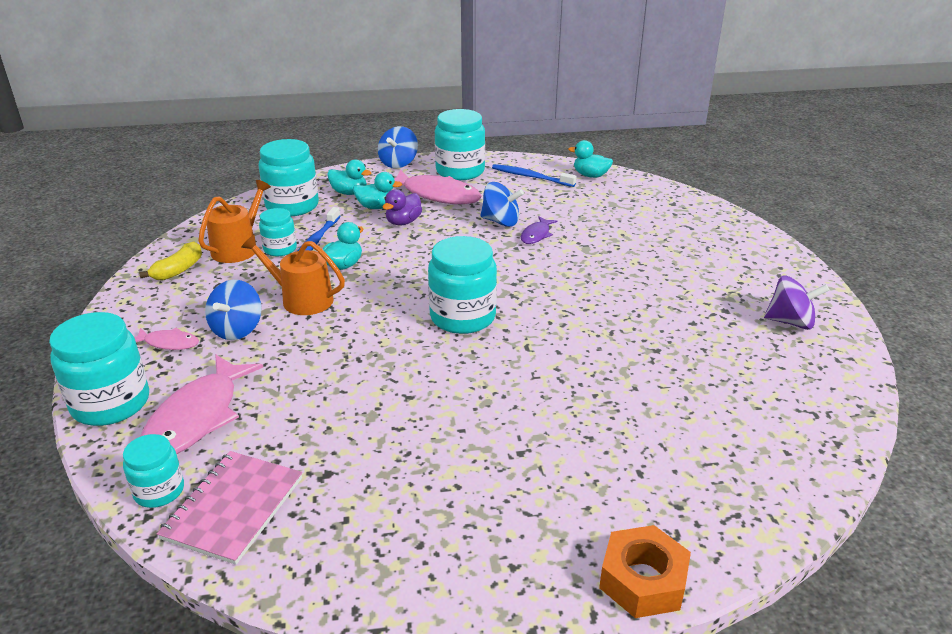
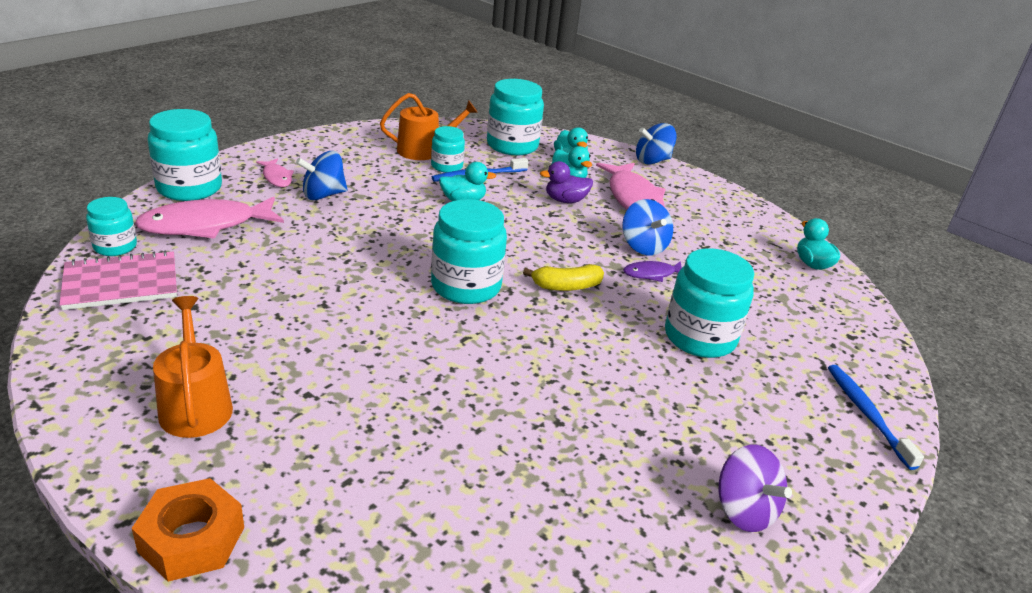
camera: 45 degrees right, 0 degrees up
(178, 270) = (366, 142): yellow banana -> yellow banana (566, 286)
(301, 299) = (393, 203): orange watering can -> orange watering can (195, 405)
(460, 171) = (691, 193): turquoise jar -> turquoise jar (700, 337)
(531, 177) = (748, 232): blue toothbrush -> blue toothbrush (867, 414)

